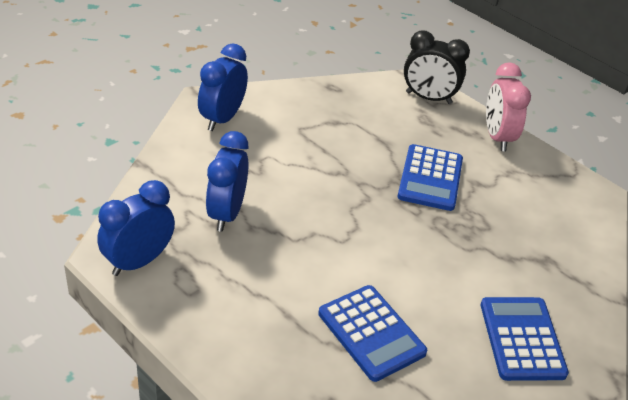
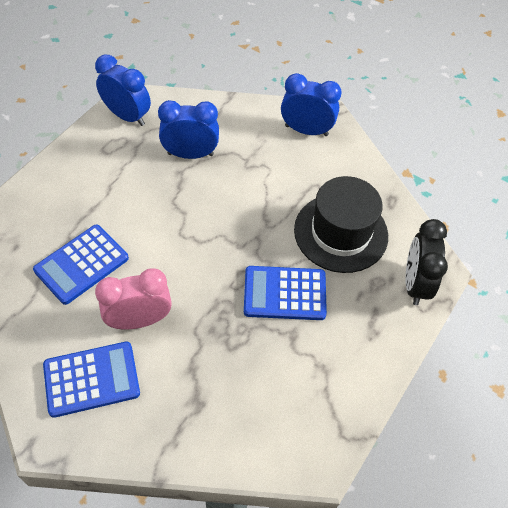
camera: 80 degrees right, 15 degrees up
(364, 127) = (341, 232): none -> black hat
(497, 137) = (376, 353): pink clock -> pink clock (139, 320)

